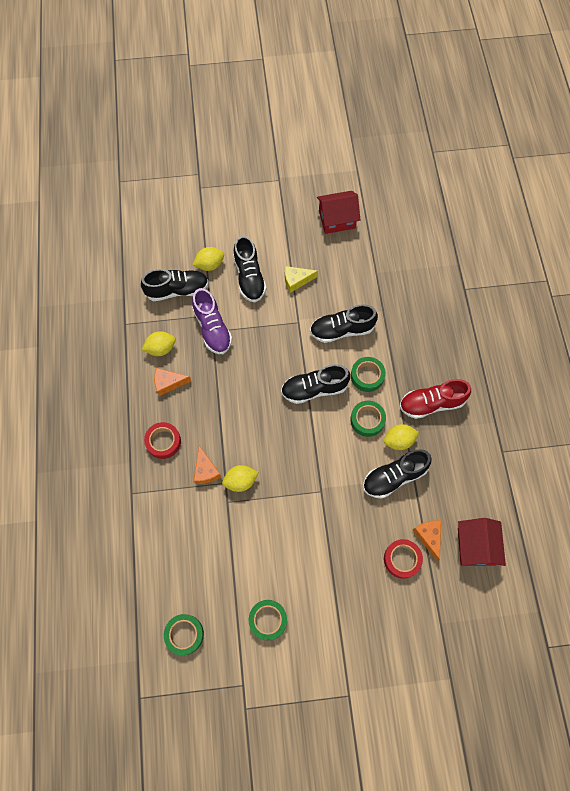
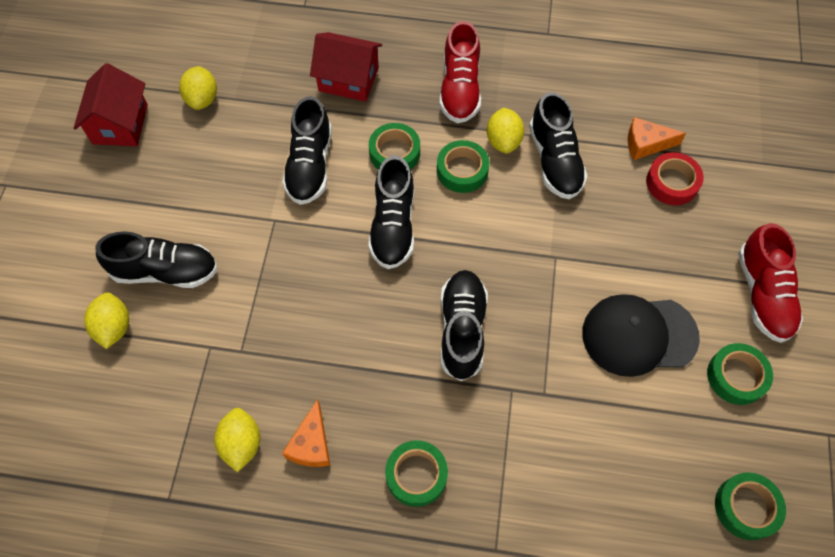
camera: 75 degrees left, 5 degrees down
(163, 442) = (416, 475): red tape -> green tape
(177, 290) = (139, 391): black shoe -> black shoe (462, 329)
(205, 470) = (484, 415): orange cheese -> none
(212, 329) = (236, 349): purple shoe -> none
(240, 481) = (514, 366): yellow lemon -> yellow lemon (202, 99)
(280, 553) = (639, 335): none -> black cap
(296, 280) = (201, 205): yellow cheese -> none
(332, 633) = (763, 294): none -> red shoe
(475, 546) = (667, 97): red house -> red house (348, 79)

